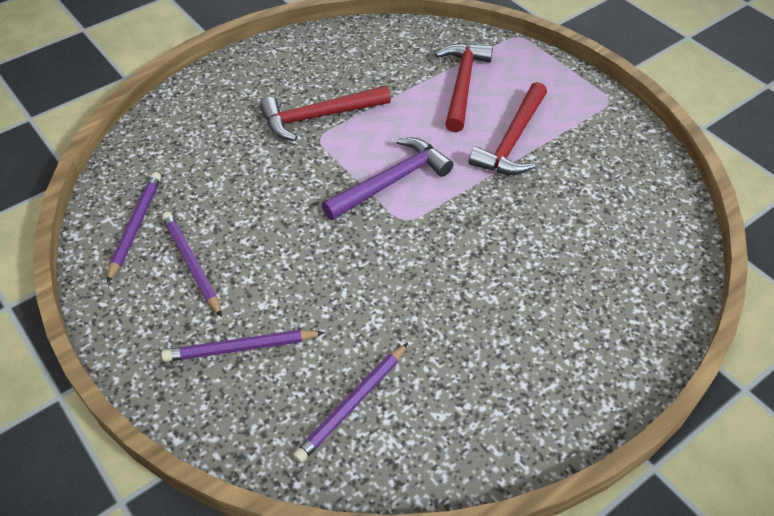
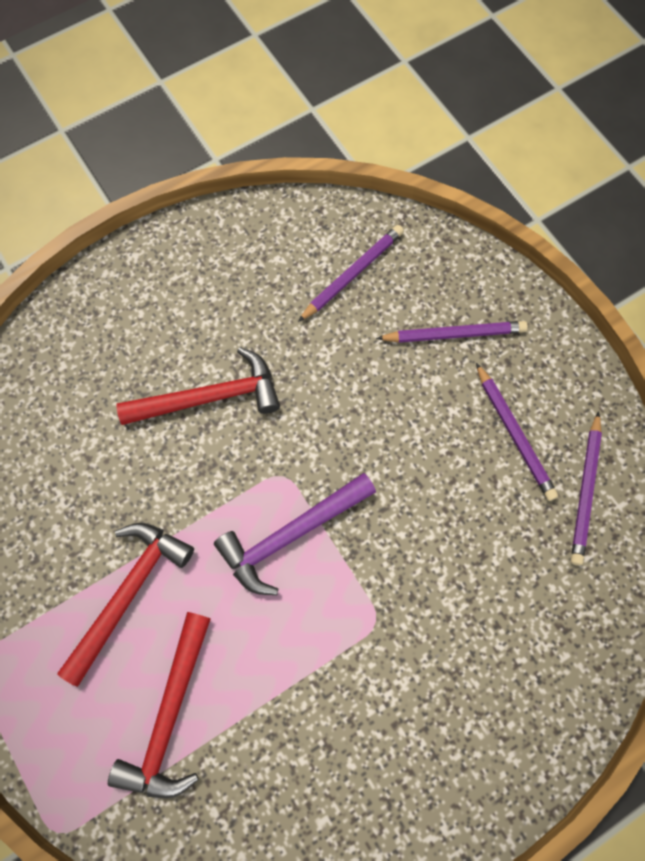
camera: 175 degrees left, 20 degrees up
(318, 117) = (377, 663): red hammer -> red hammer (211, 397)

